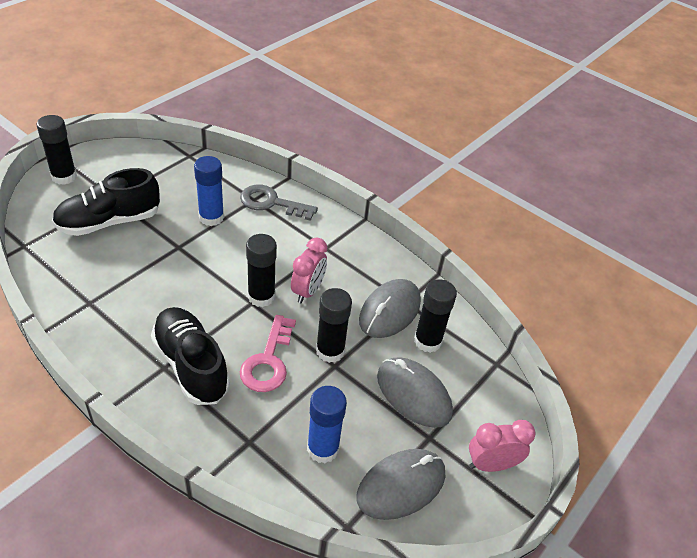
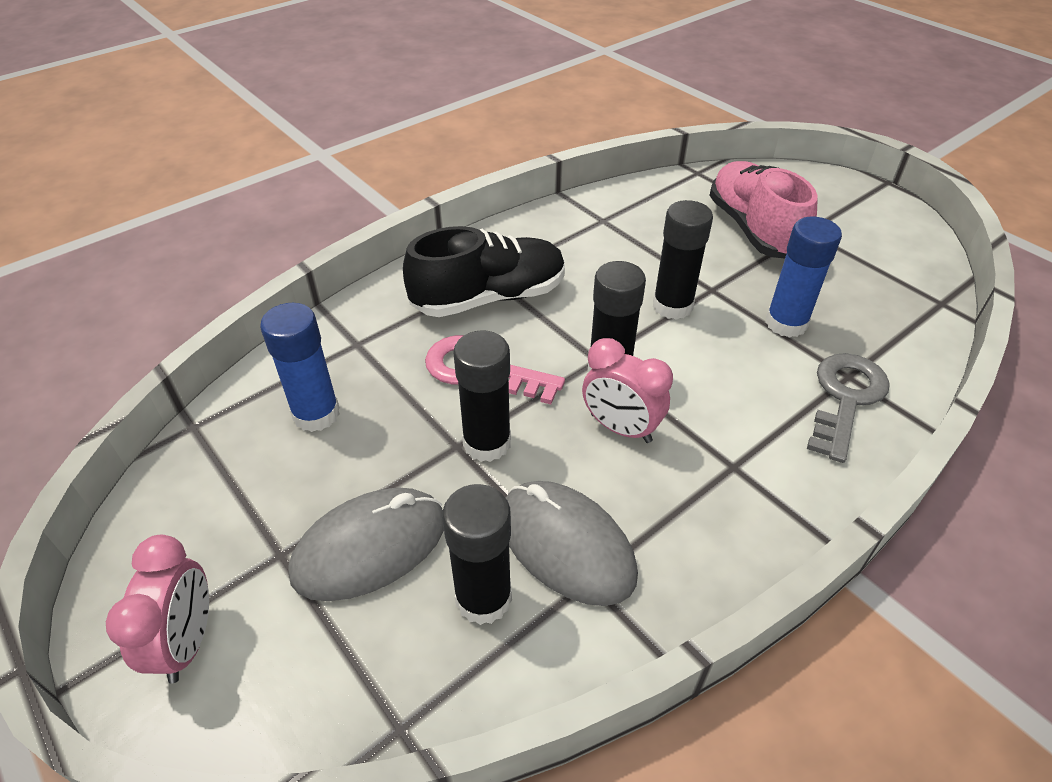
camera: 105 degrees right, 0 degrees up
(64, 177) = (838, 191): black glue stick -> black glue stick (672, 306)
(109, 222) = (753, 229): black shoe -> pink shoe
(401, 486) = (217, 496): grey mouse -> none

